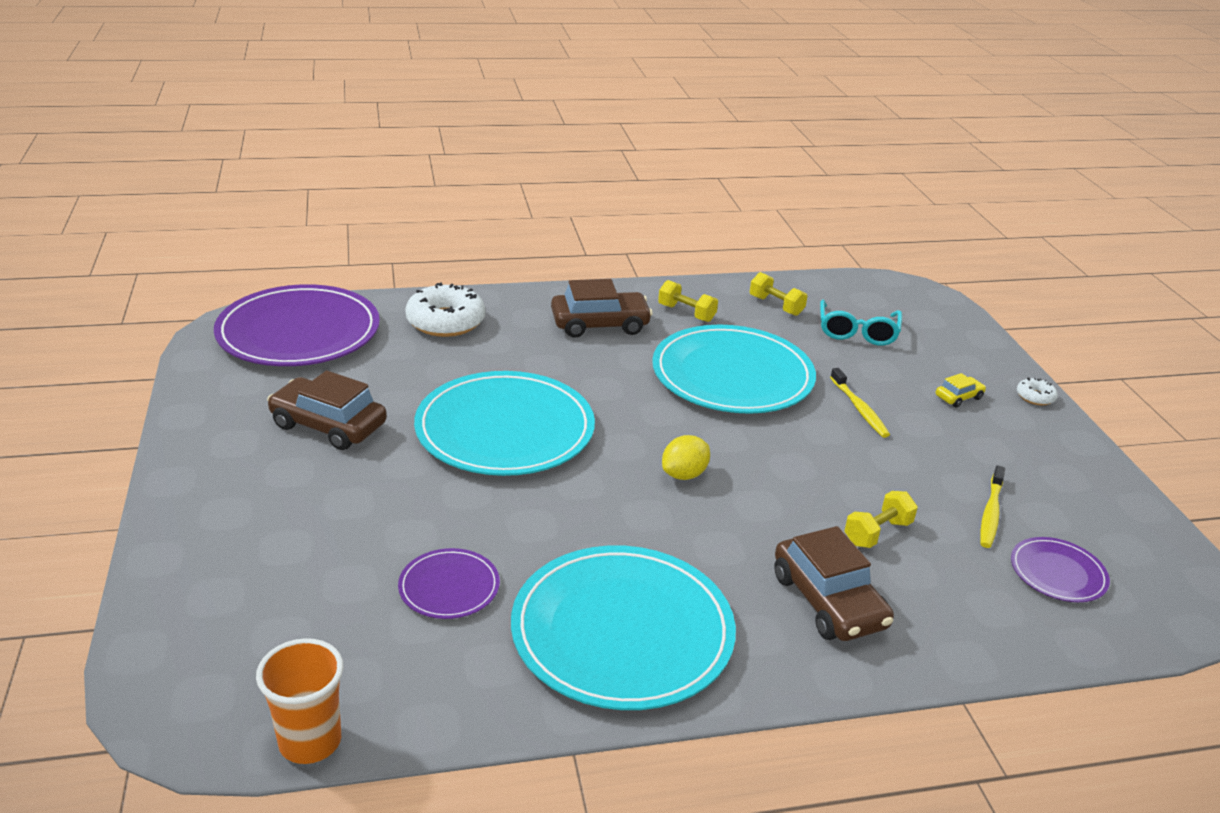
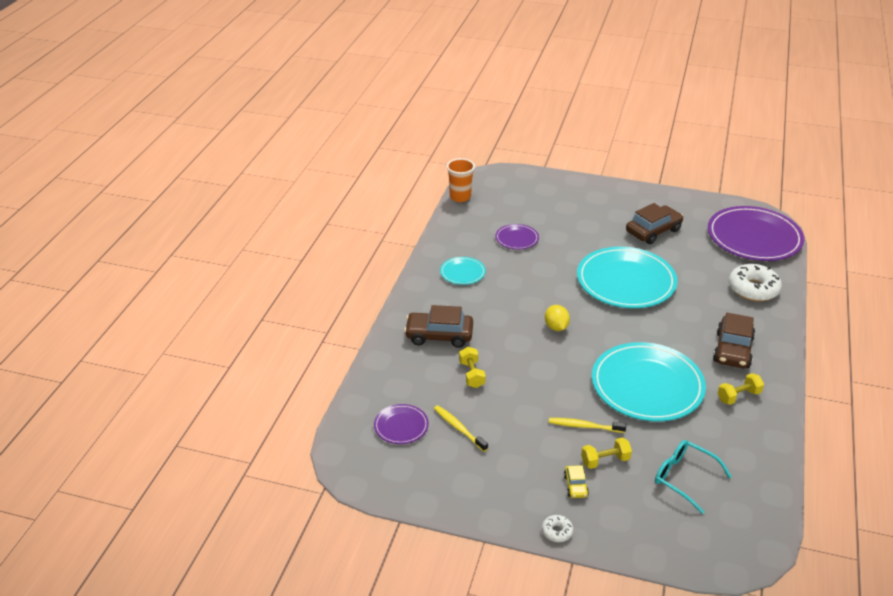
camera: 120 degrees right, 5 degrees up
(622, 631) = (462, 272): turquoise plate -> turquoise plate, size x0.47
(776, 306) = (738, 450): yellow dumbbell -> yellow dumbbell (605, 460)

